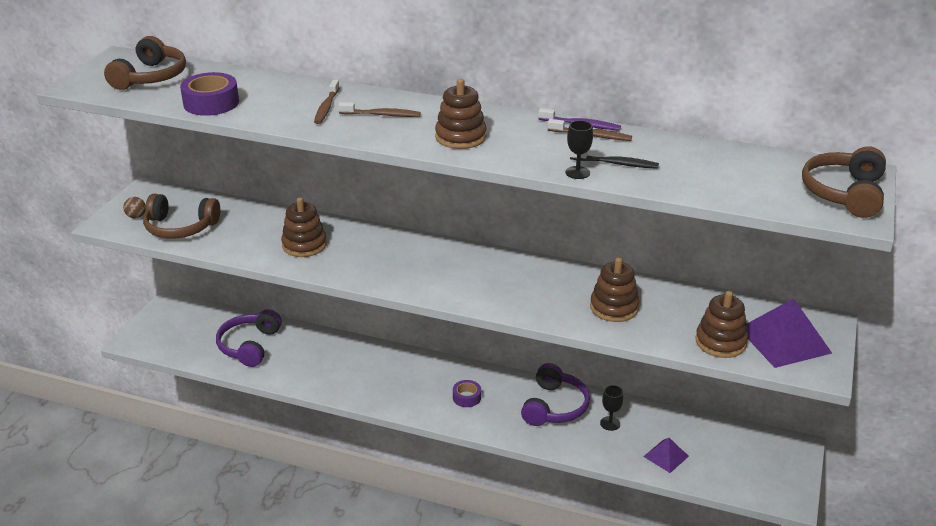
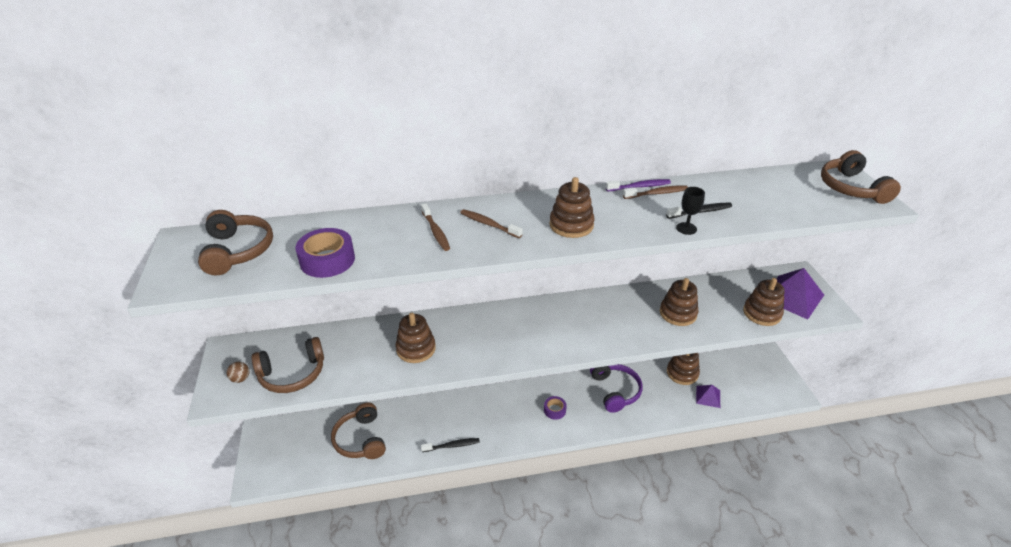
camera: 30 degrees left, 5 degrees up
(249, 346) = (361, 439): purple headphones -> brown headphones
(331, 386) = (452, 446): none -> black toothbrush
(382, 115) = (489, 224): brown toothbrush -> brown toothbrush turned 120 degrees counterclockwise
(610, 423) = (657, 388): black goblet -> none
(657, 421) = (682, 373): none -> brown stacking toy

